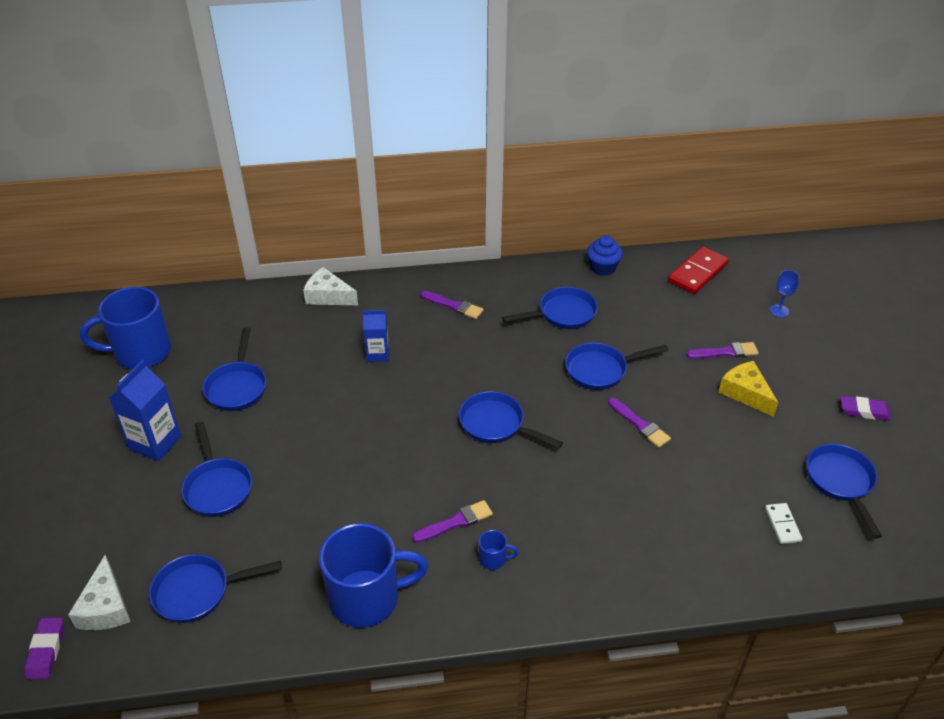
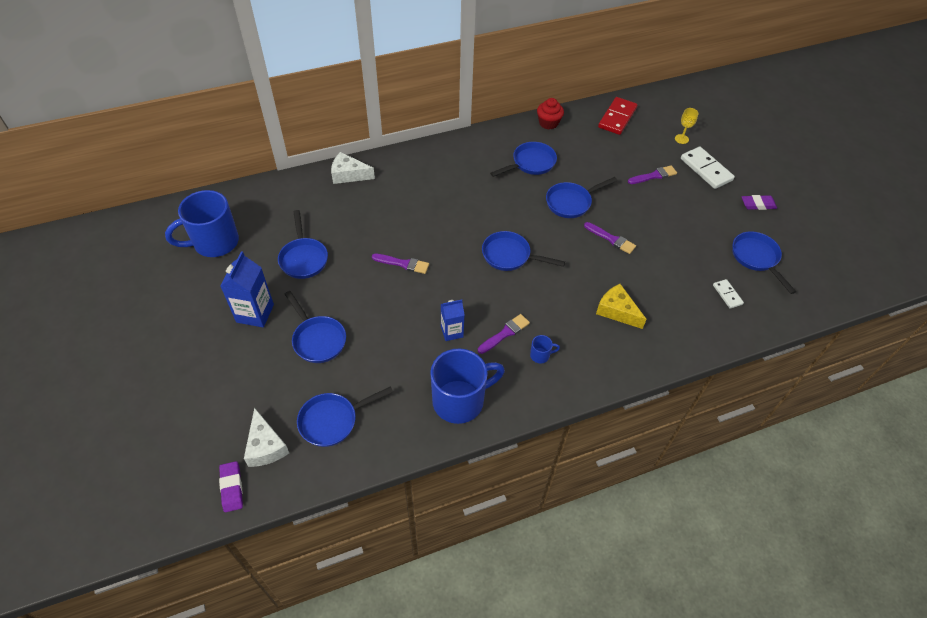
camera: 15 degrees left, 10 degrees up
(378, 354) = (403, 215): blue carton -> blue carton (452, 331)
(454, 306) = (448, 169): purple brush -> purple brush (403, 264)
(602, 268) = (548, 123): blue cupcake -> red cupcake
(745, 393) = (676, 204): yellow cheese -> yellow cheese (617, 311)
(779, 311) = (681, 139): blue goblet -> yellow goblet
(802, 354) = (706, 169): none -> white domino

